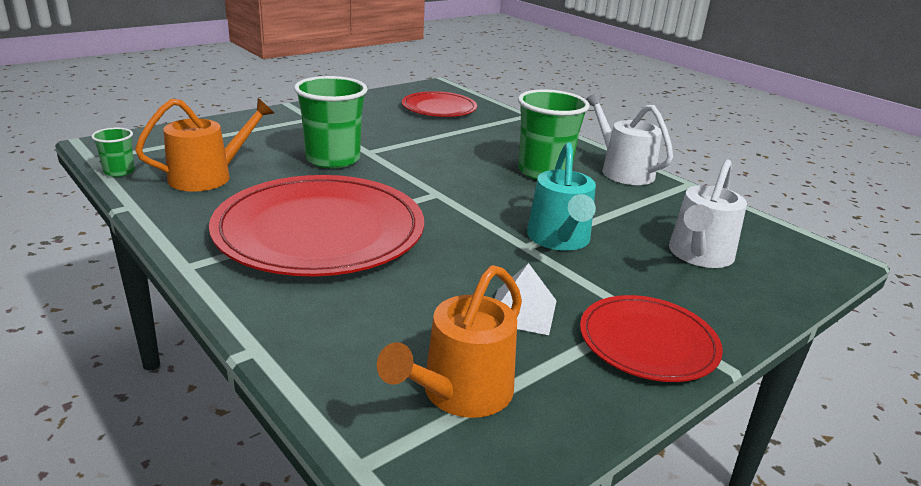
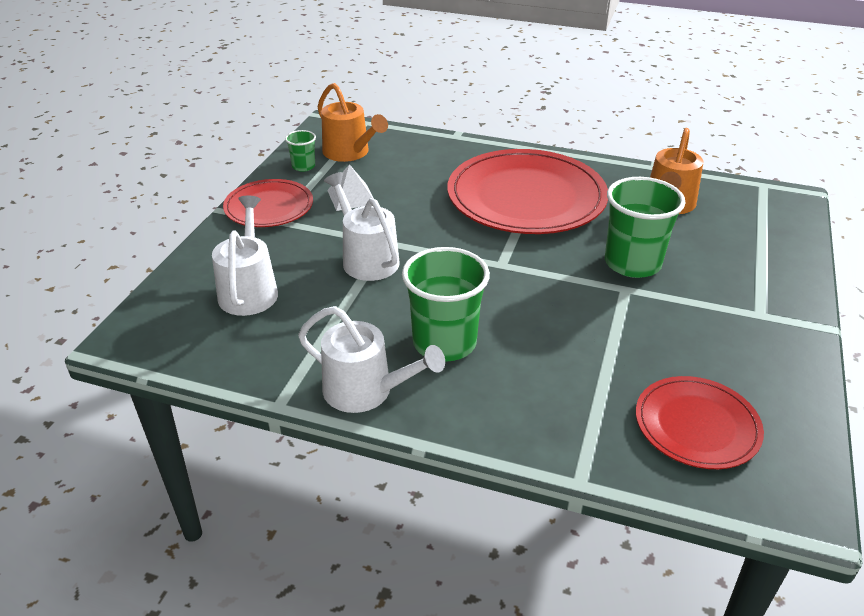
camera: 150 degrees right, 10 degrees up
(119, 171) = (722, 183): green cup -> green cup (303, 166)
(460, 393) = (349, 153): orange watering can -> orange watering can turned 135 degrees clockwise
(559, 239) = (366, 259): turquoise watering can -> white watering can

